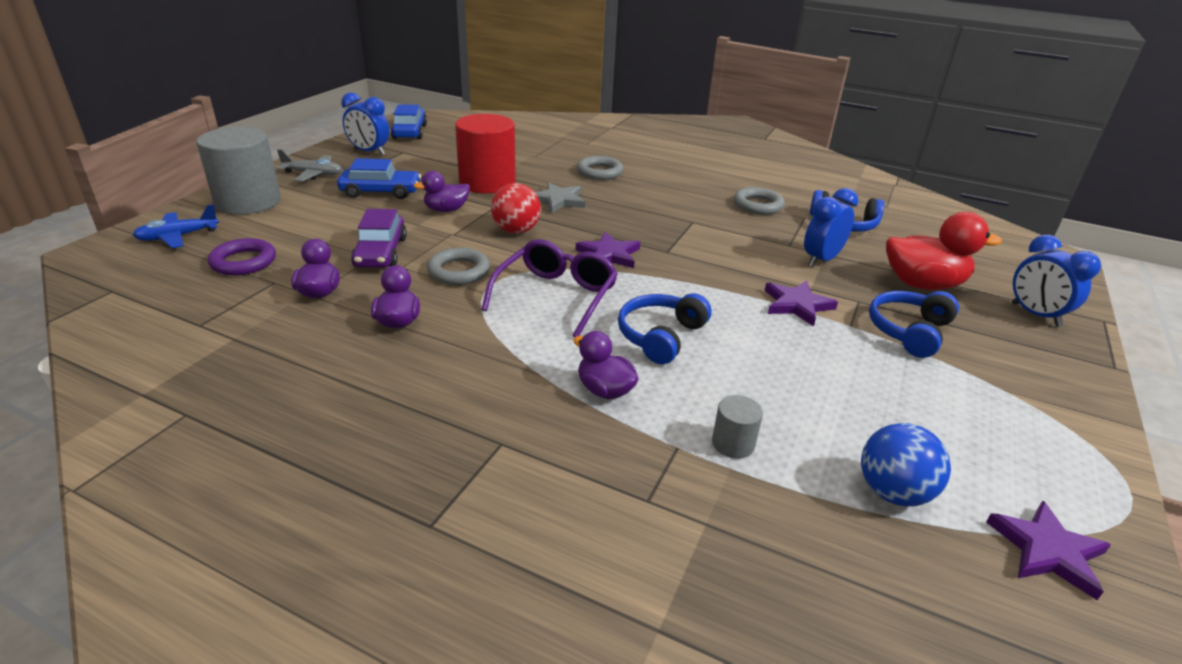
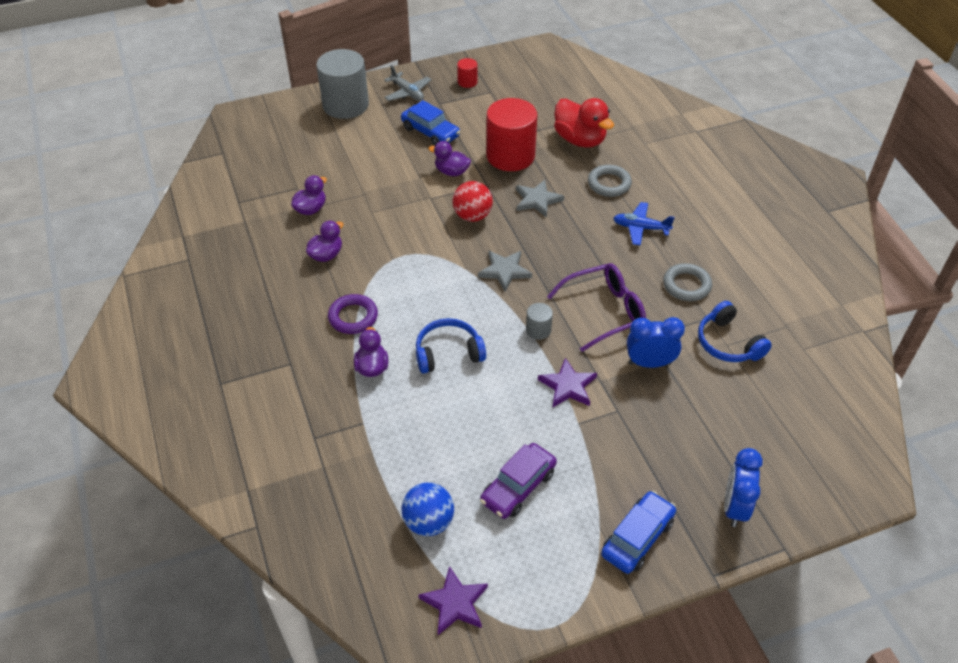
camera: 45 degrees right, 15 degrees up
(178, 237) = (284, 121): blue plane -> blue plane (641, 228)
(243, 262) = (297, 162): purple ring -> purple ring (353, 317)
(369, 152) = (467, 82): blue clock -> red cylinder
(380, 252) = (372, 192): purple car -> purple car (518, 487)
(410, 132) = (521, 67): blue car -> blue car (637, 538)
(459, 271) = (398, 234): grey ring -> none
(556, 296) = (428, 286): purple glasses -> purple glasses (604, 311)
(609, 254) = (504, 271): purple star -> grey star
(733, 444) = (391, 441): grey cylinder -> grey cylinder (538, 330)
(909, 331) = (611, 453): blue headphones -> none
(922, 284) = (692, 430): red duck -> red duck (580, 140)

